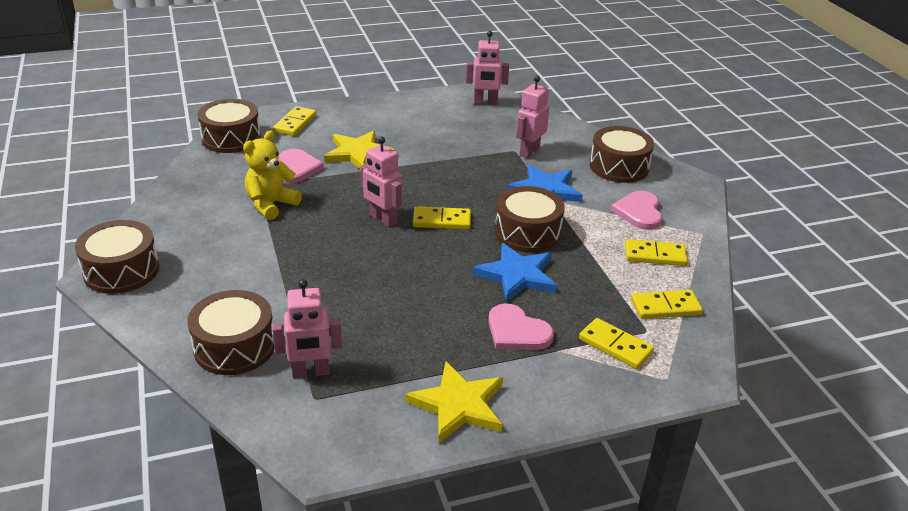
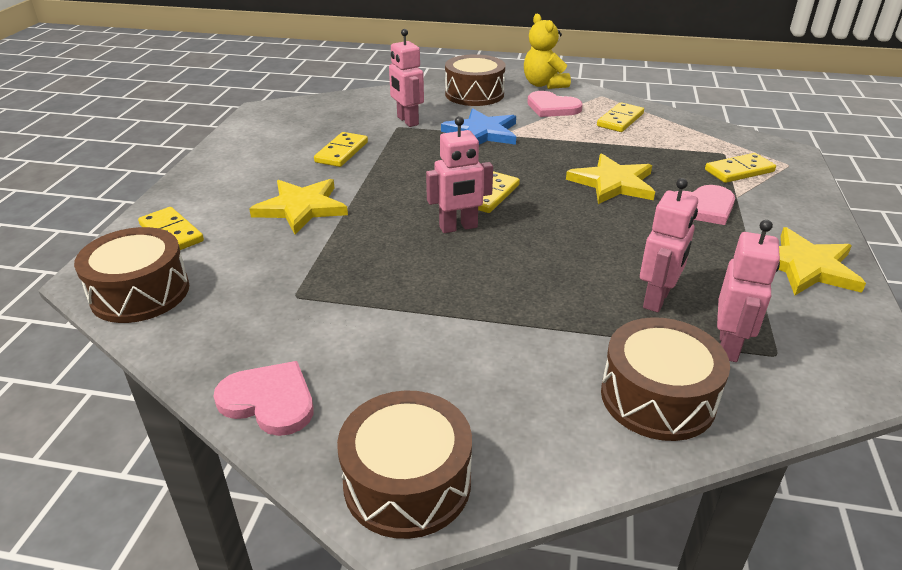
camera: 60 degrees left, 0 degrees up
(271, 205) = (354, 297): yellow teddy bear -> yellow teddy bear (544, 84)
(296, 168) = (286, 258): pink heart -> pink heart (269, 400)
(485, 103) = (287, 115): pink robot -> pink robot (657, 299)
(517, 275) = (613, 183): blue star -> yellow star
(527, 232) = (546, 160): brown drum -> none
(665, 307) = (694, 137): yellow domino -> yellow domino (341, 152)

